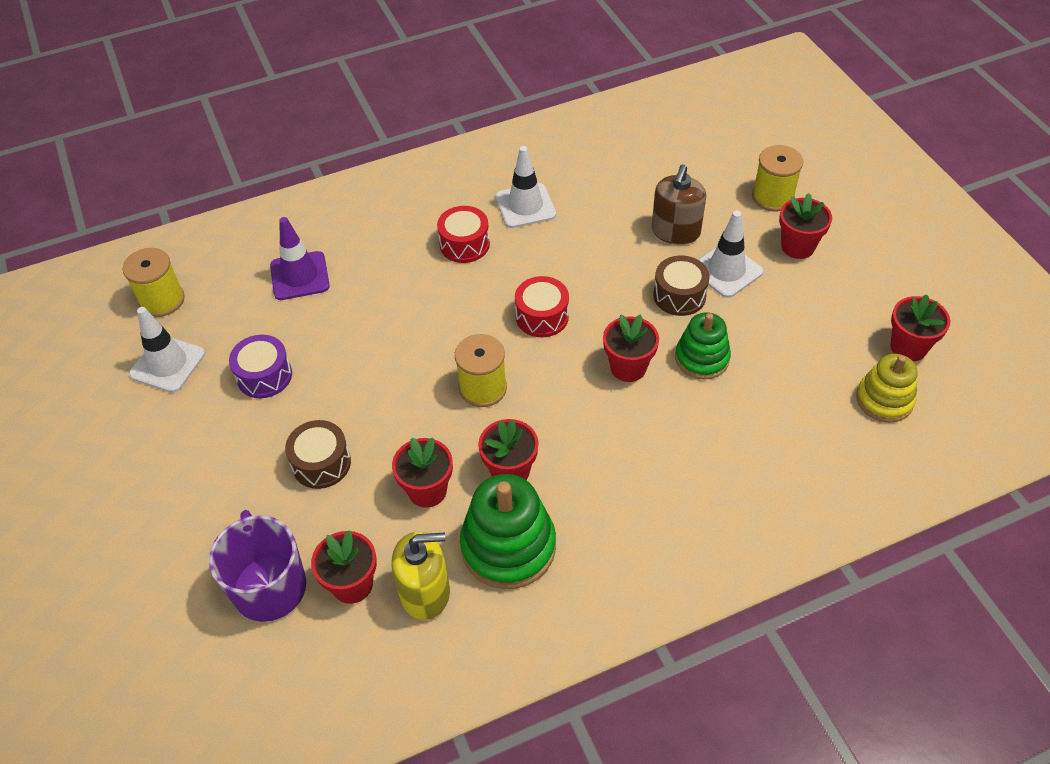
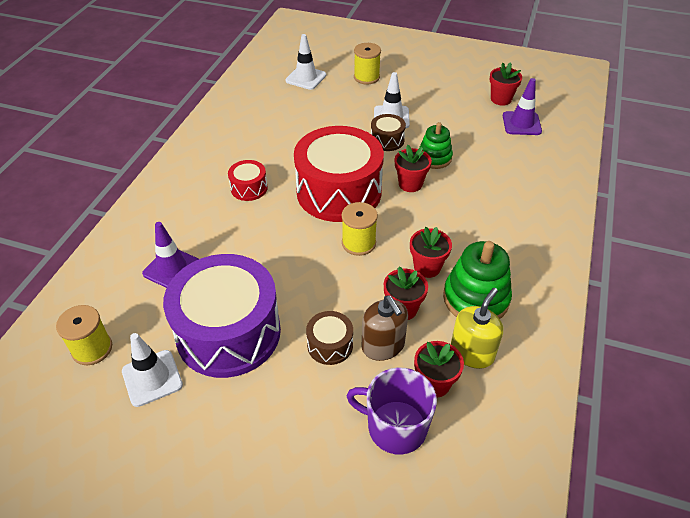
camera: 50 degrees left, 5 degrees down
(264, 376) = (228, 332): purple drum -> purple drum, size x2.30
(525, 206) = (255, 151): white traffic cone -> white traffic cone (306, 78)
(542, 316) = (339, 192): red drum -> red drum, size x2.30
(675, 231) = (345, 116): brown soap dispenser -> brown soap dispenser (383, 345)
(797, 246) = (405, 90): red flower pot -> none
(884, 400) = (521, 123): yellow stacking toy -> purple traffic cone

